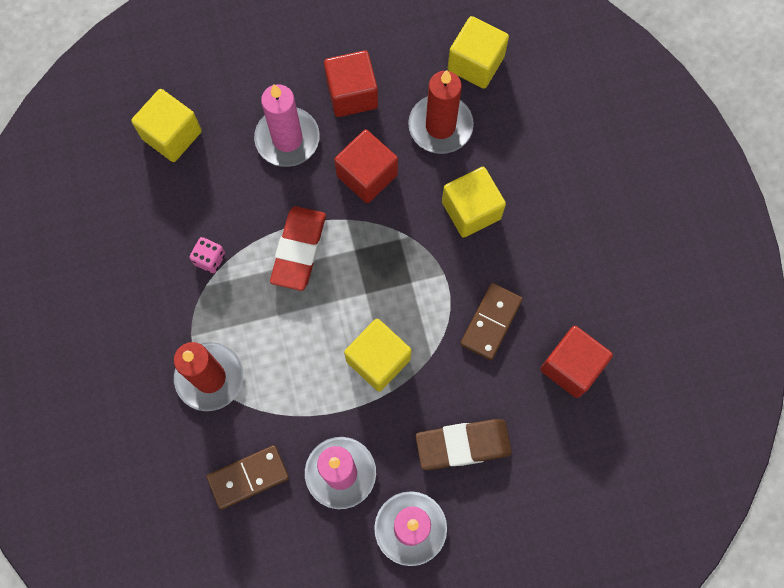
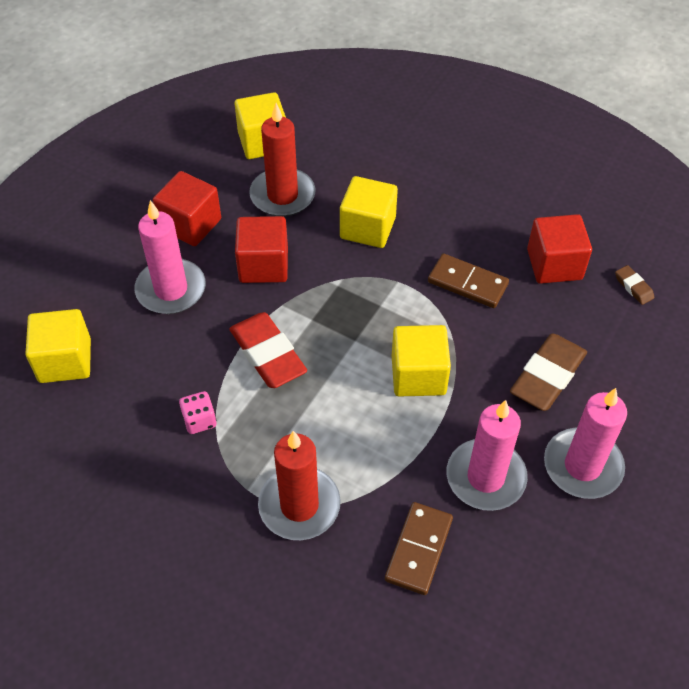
camera: 45 degrees left, 20 degrees down
(491, 322) = (467, 283): brown domino -> brown domino turned 45 degrees counterclockwise
(607, 439) = (633, 287): none -> brown eraser

